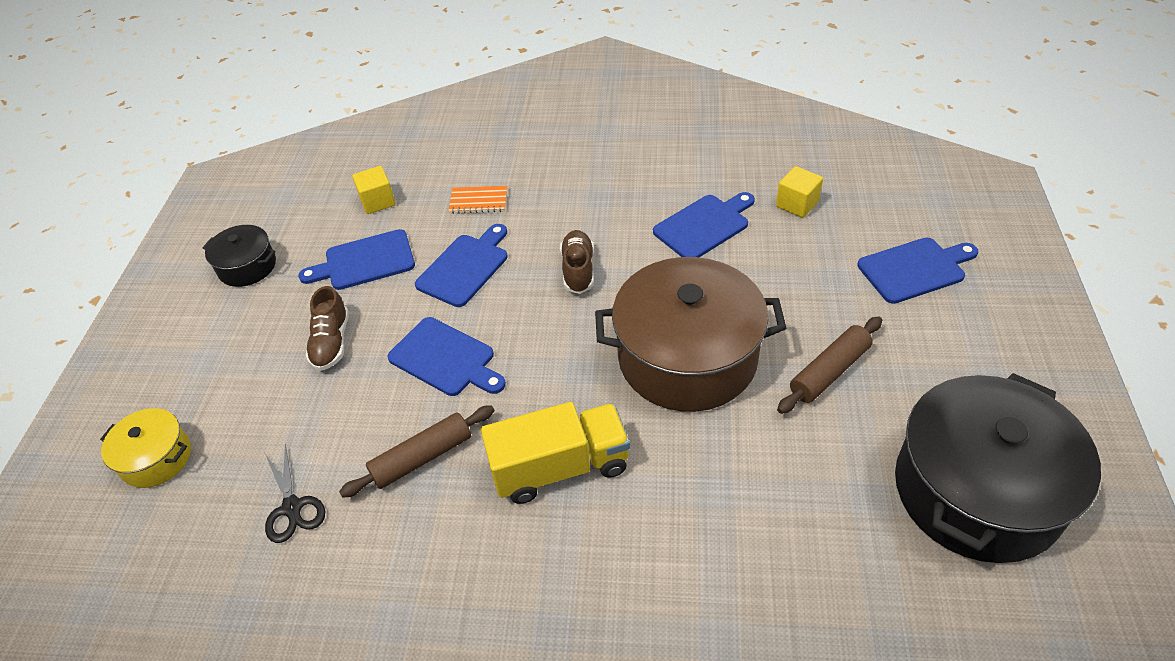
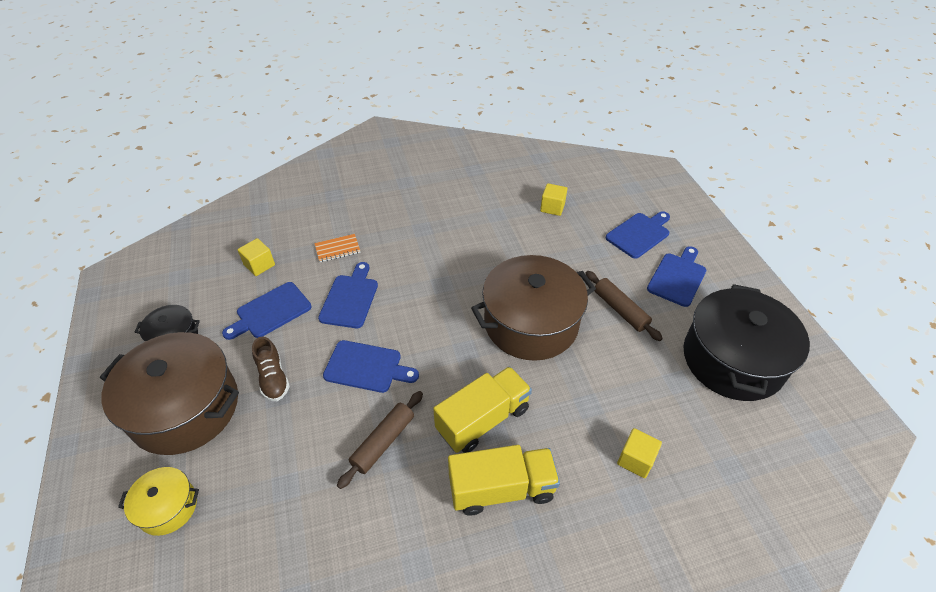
camera: 25 degrees left, 0 degrees up
(222, 351) = (185, 408): none -> brown pot
(292, 508) = (301, 509): black scissors -> none
(542, 564) = (501, 489): none -> yellow truck
(578, 270) = (432, 282): brown shoe -> none
(704, 225) = (501, 233): blue cutting board -> blue cutting board (677, 277)
(748, 587) = (635, 460): none -> yellow cube
(829, 371) = (620, 310): brown rolling pin -> brown rolling pin turned 60 degrees counterclockwise

